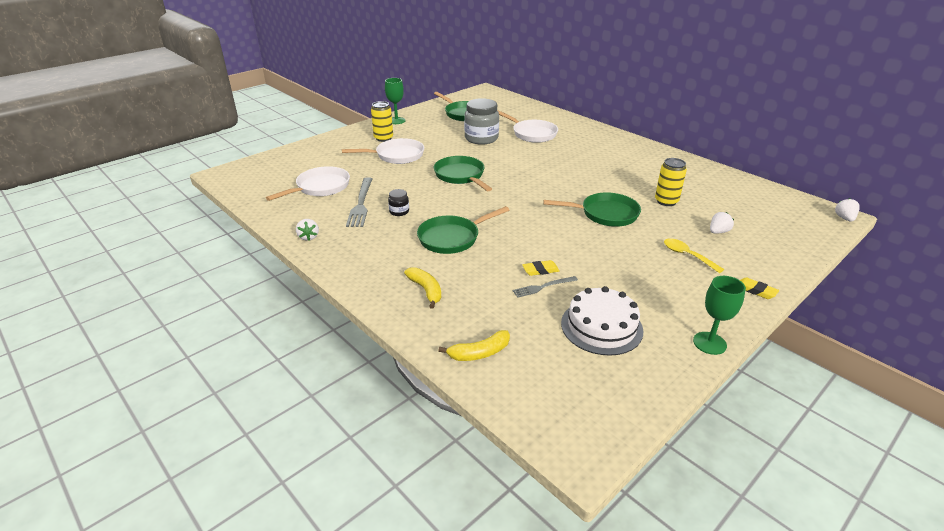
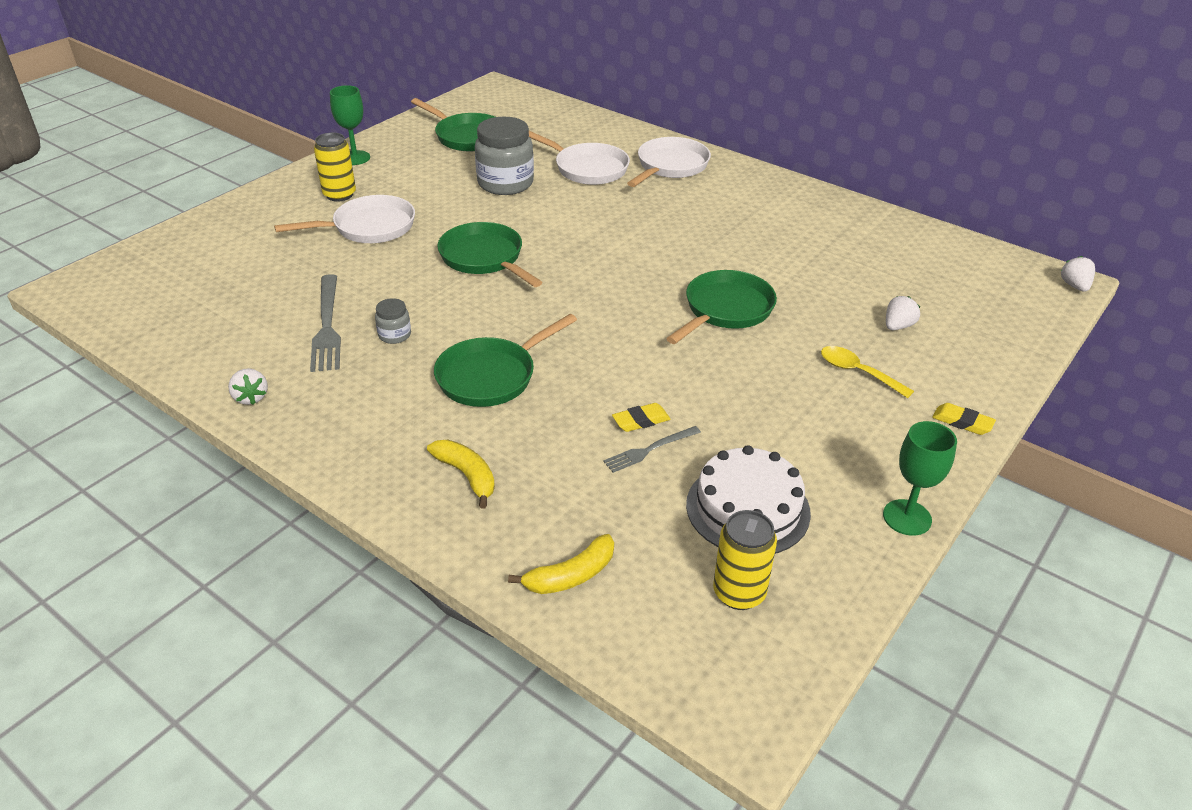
camera: 10 degrees left, 5 degrees up
(320, 187) = (250, 300): white pan -> white pan (670, 166)
(399, 212) = (394, 335): black jar -> grey jar
(605, 214) = (725, 310): green pan -> green pan turned 45 degrees counterclockwise
(666, 201) = (814, 279): yellow can -> yellow can (739, 593)

